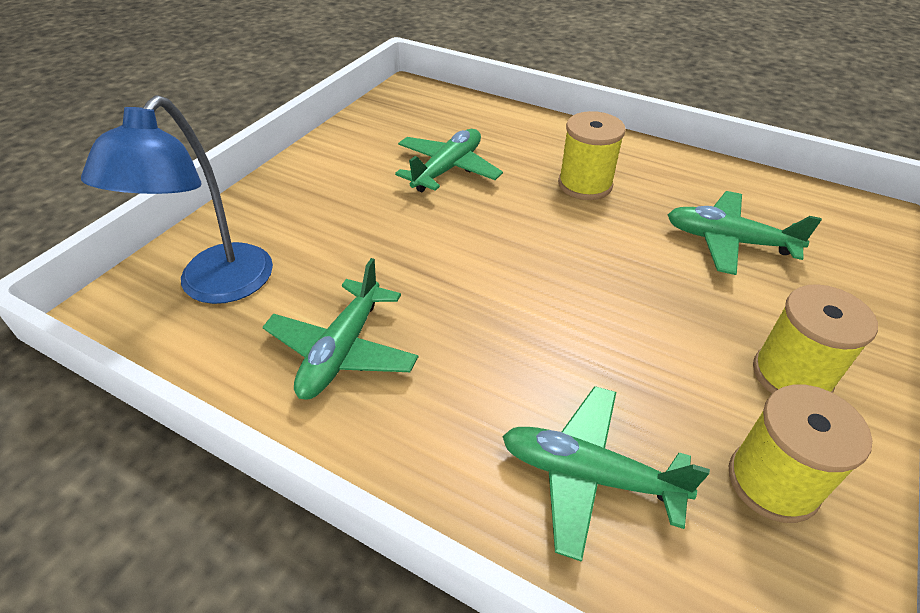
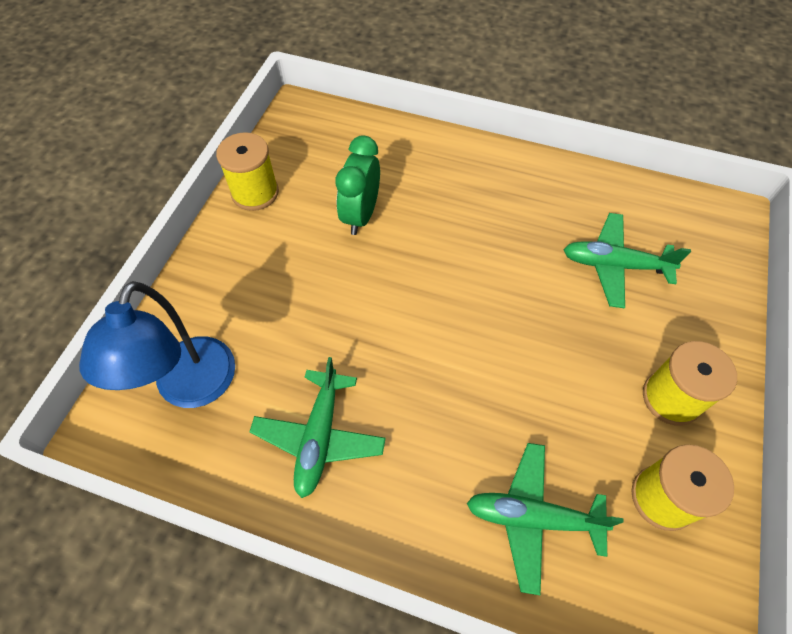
camera: 10 degrees left, 15 degrees up
(447, 169) = (361, 215): green plane -> green clock
(585, 185) = (487, 216): yellow spool -> yellow spool (255, 193)

